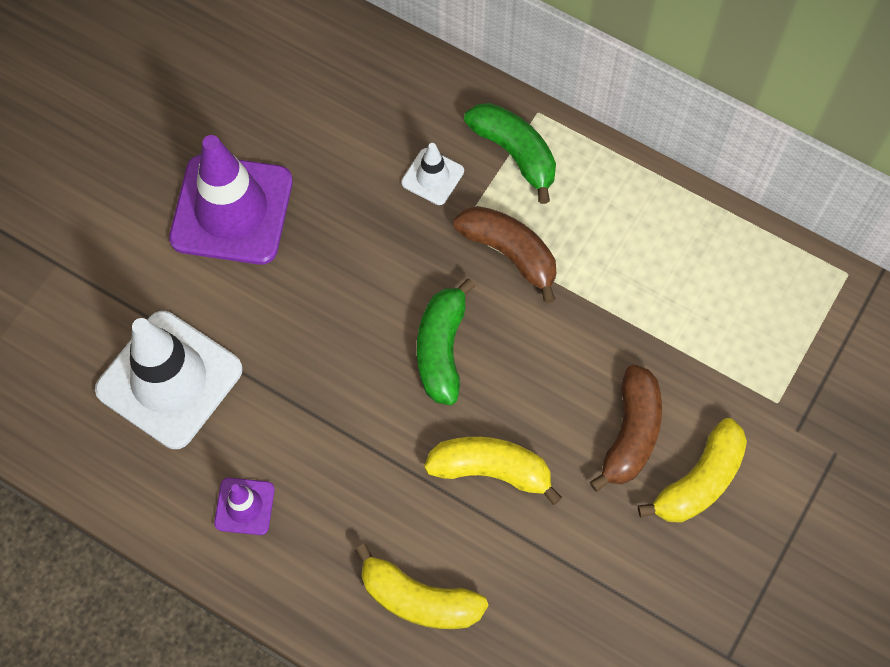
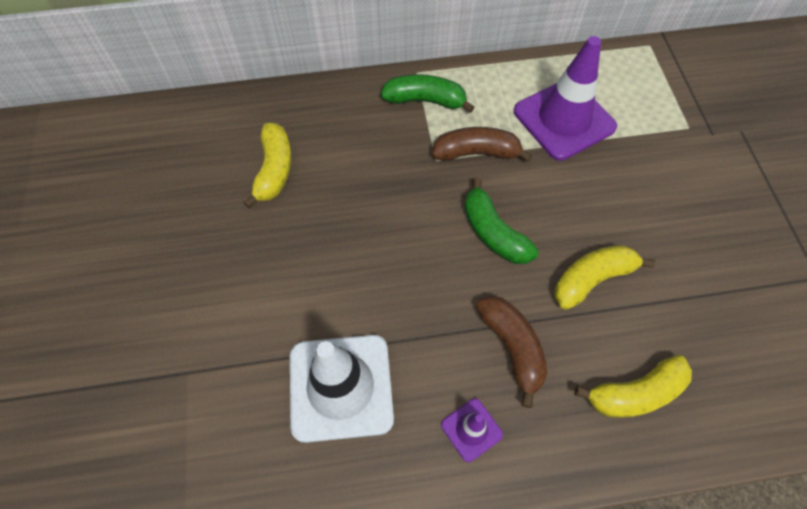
camera: 40 degrees left, 5 degrees down
(232, 210) = (284, 248): purple traffic cone -> purple traffic cone (564, 119)
(432, 177) = (391, 143): white traffic cone -> none
(631, 434) = (640, 199): brown banana -> brown banana (512, 347)
(699, 481) = (699, 196): yellow banana -> yellow banana (274, 170)

